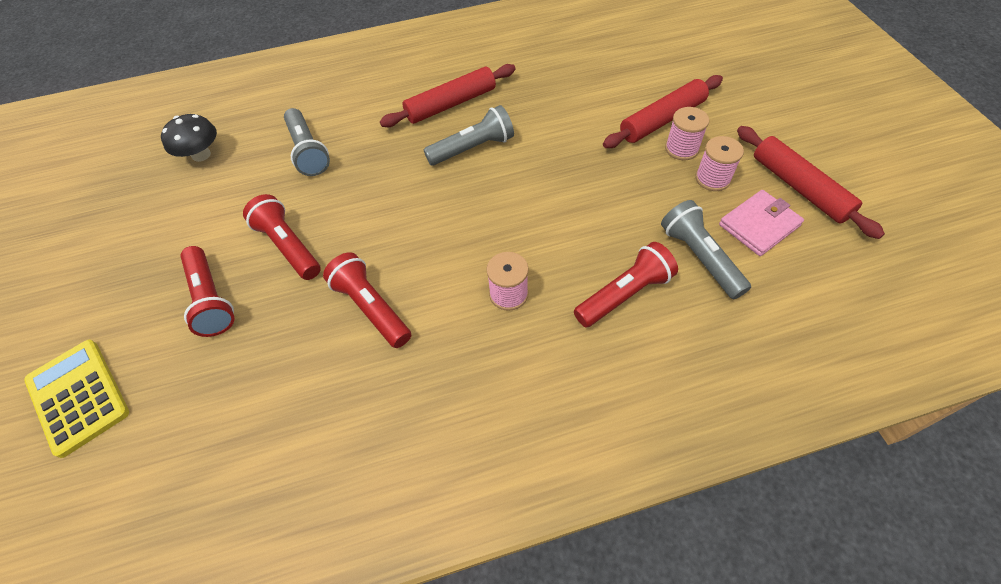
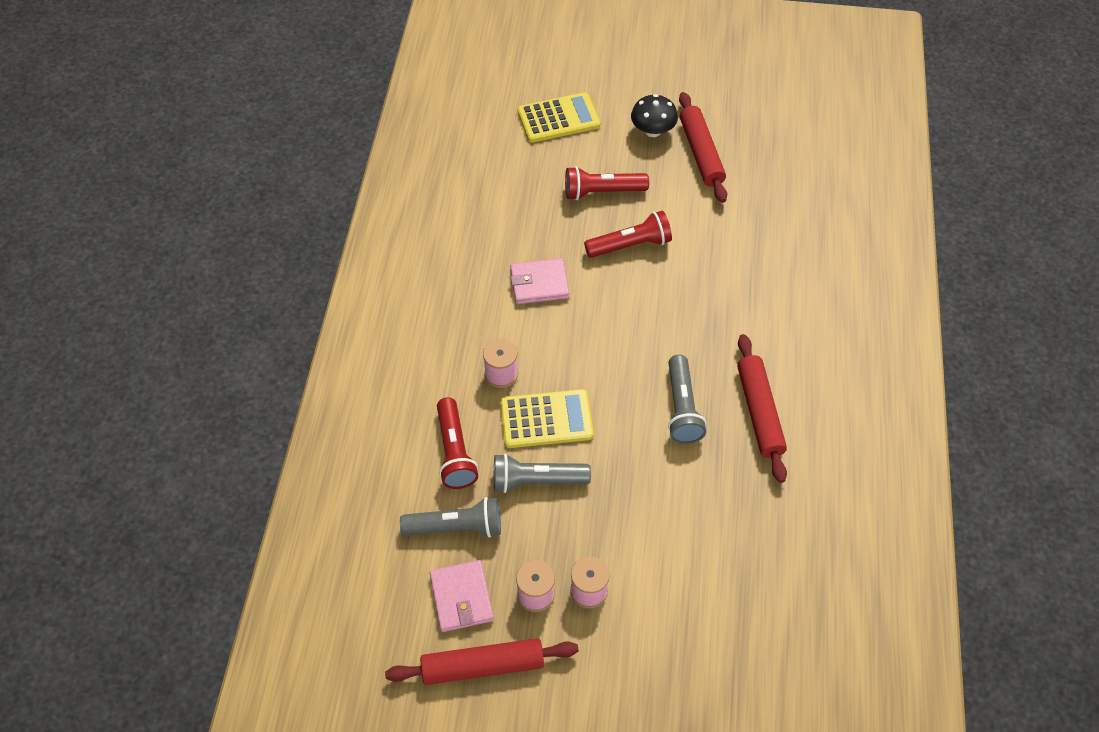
camera: 110 degrees right, 0 degrees up
(201, 155) = (776, 203): black mushroom -> black mushroom (652, 131)
(308, 151) = (742, 279): grey flashlight -> grey flashlight (536, 481)
(371, 308) = (539, 284): red flashlight -> pink wallet
(540, 235) = (546, 419): none -> yellow calculator
(662, 120) = (639, 597): red rolling pin -> red rolling pin (701, 153)

